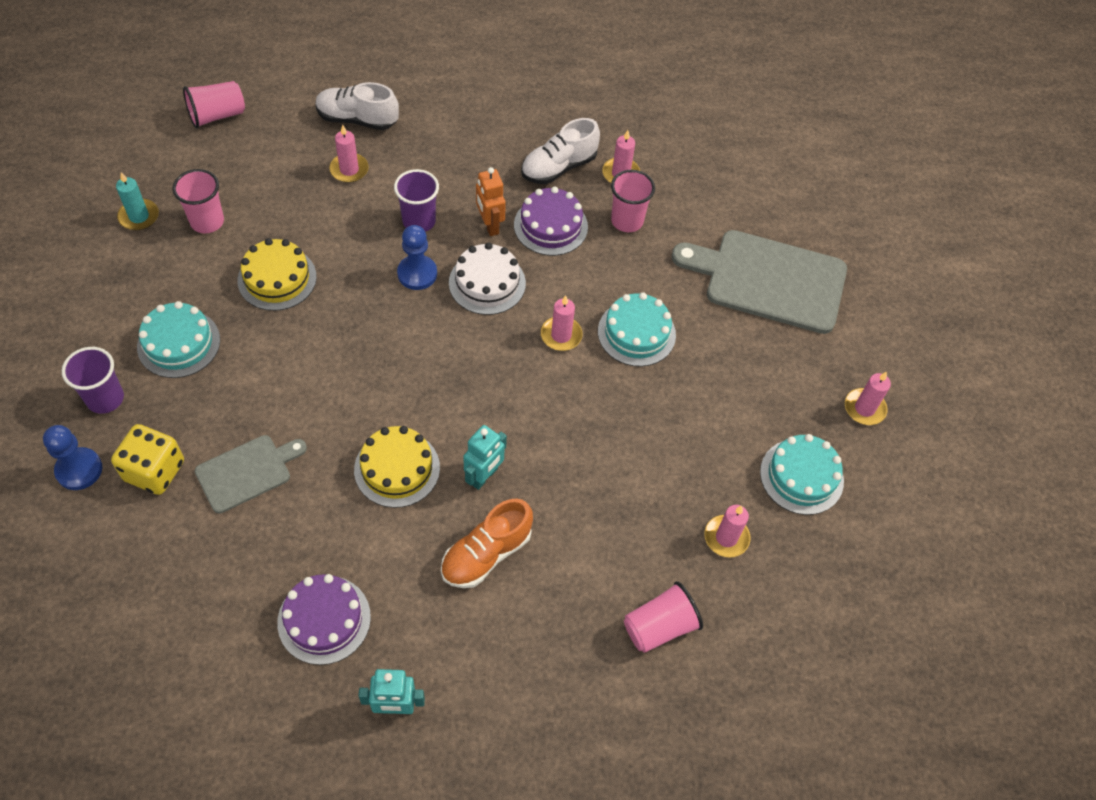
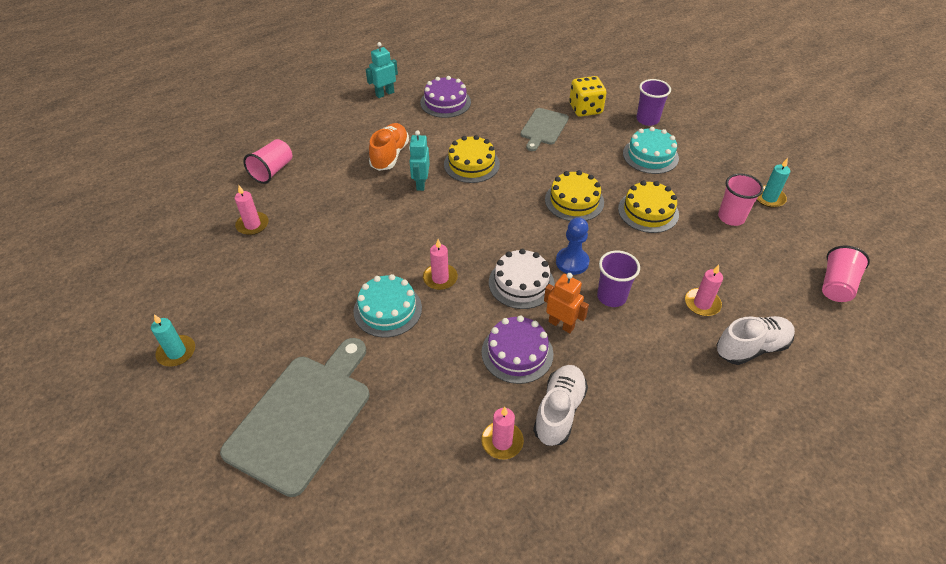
camera: 150 degrees right, 10 degrees down
(79, 470) = (617, 94): blue pawn -> none
(336, 339) = (574, 201): none -> yellow cake
(627, 221) = (461, 396): pink cup -> none
(768, 280) = (303, 416): grey cutting board -> grey cutting board turned 45 degrees counterclockwise
(801, 476) = (213, 281): turquoise cake -> none
(864, 408) = (176, 352): pink candle -> turquoise candle

